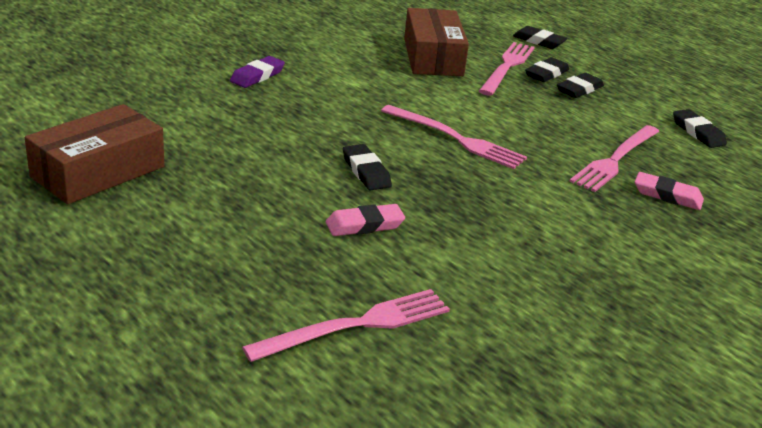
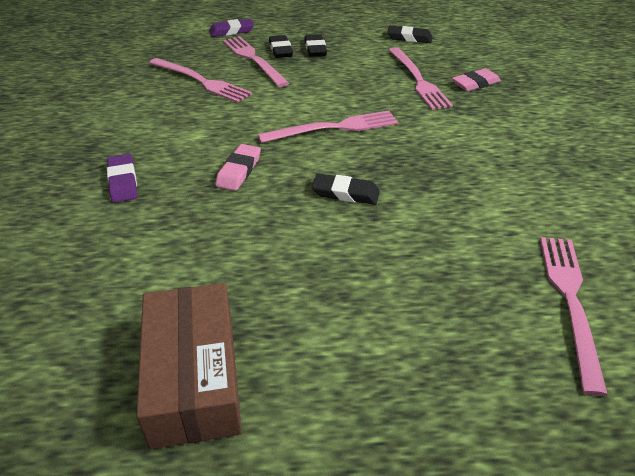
camera: 50 degrees left, 10 degrees up
(364, 225) = (426, 230): pink eraser -> pink eraser (239, 171)
(433, 57) = (201, 81): brown box -> pink fork
(538, 41) = (231, 31): black eraser -> purple eraser

